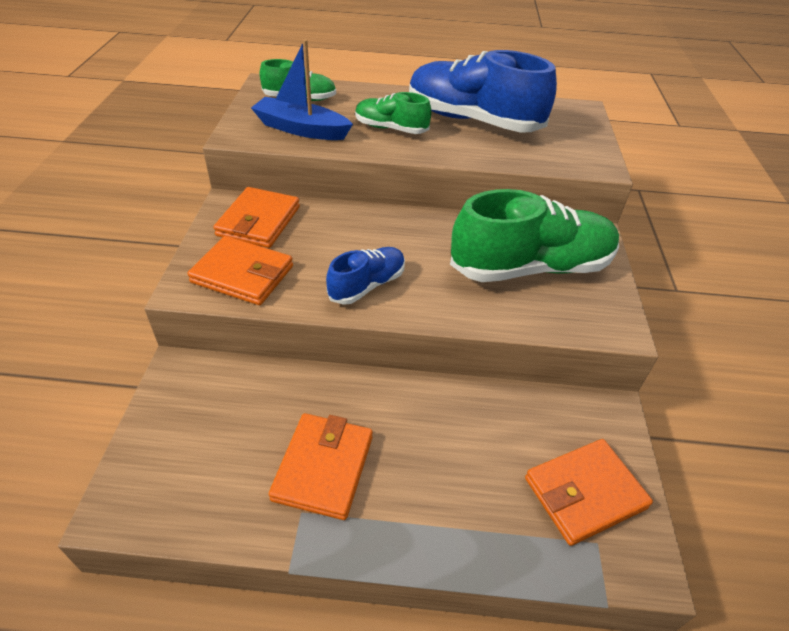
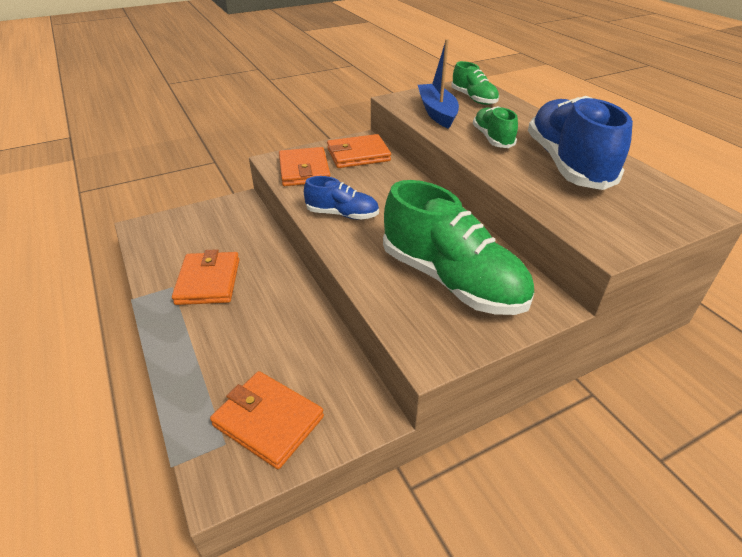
camera: 60 degrees right, 5 degrees down
(323, 467) = (208, 281): orange wallet -> orange wallet turned 75 degrees counterclockwise

